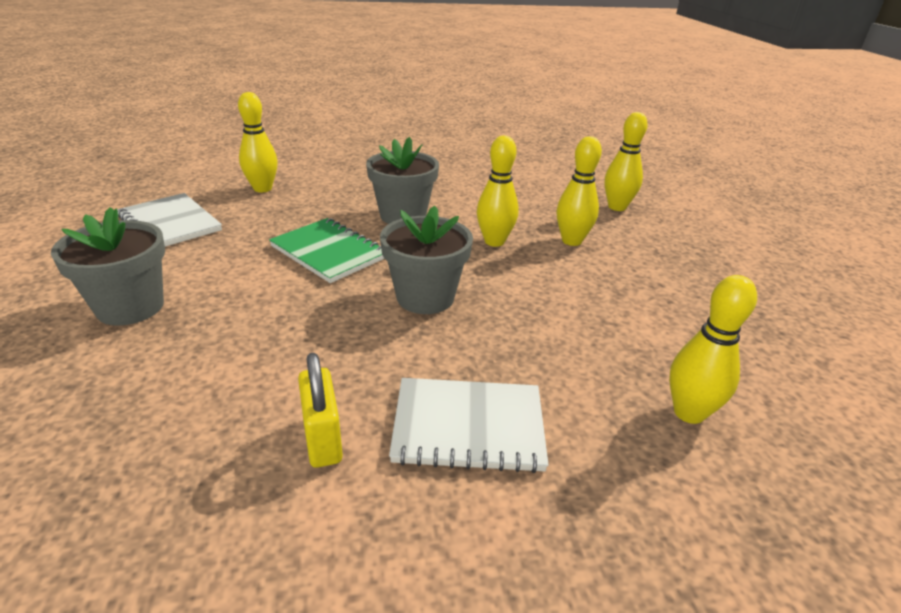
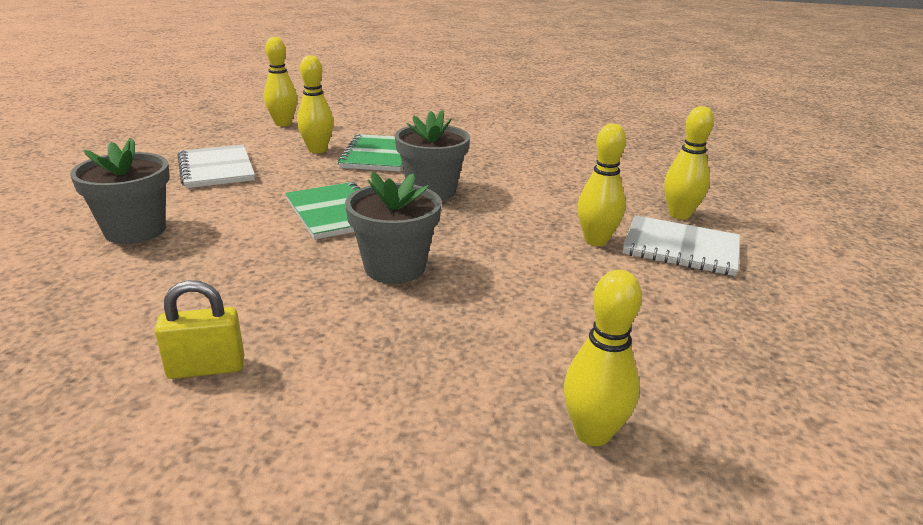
camera: 20 degrees right, 5 degrees down
(323, 439) = (206, 368): yellow padlock -> yellow padlock turned 75 degrees clockwise
(326, 187) = (377, 155): none -> green notebook
(468, 427) = (344, 389): white notebook -> white notebook (680, 248)
(494, 241) = (508, 228): yellow bowling pin -> yellow bowling pin (283, 124)

